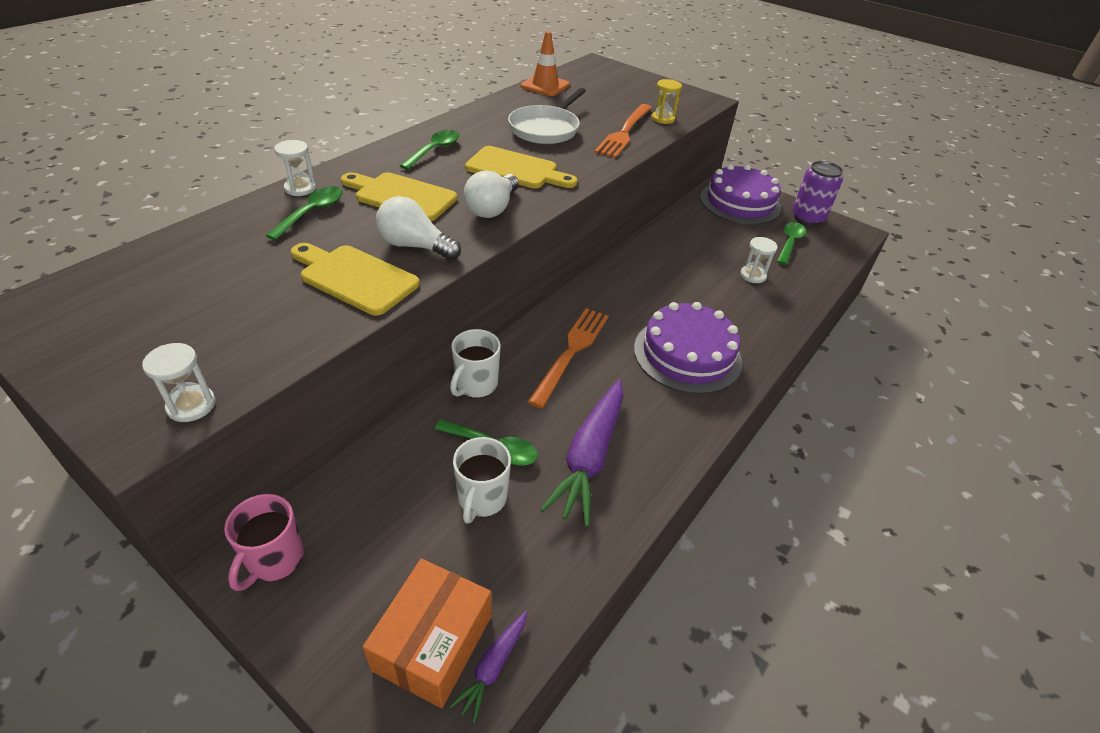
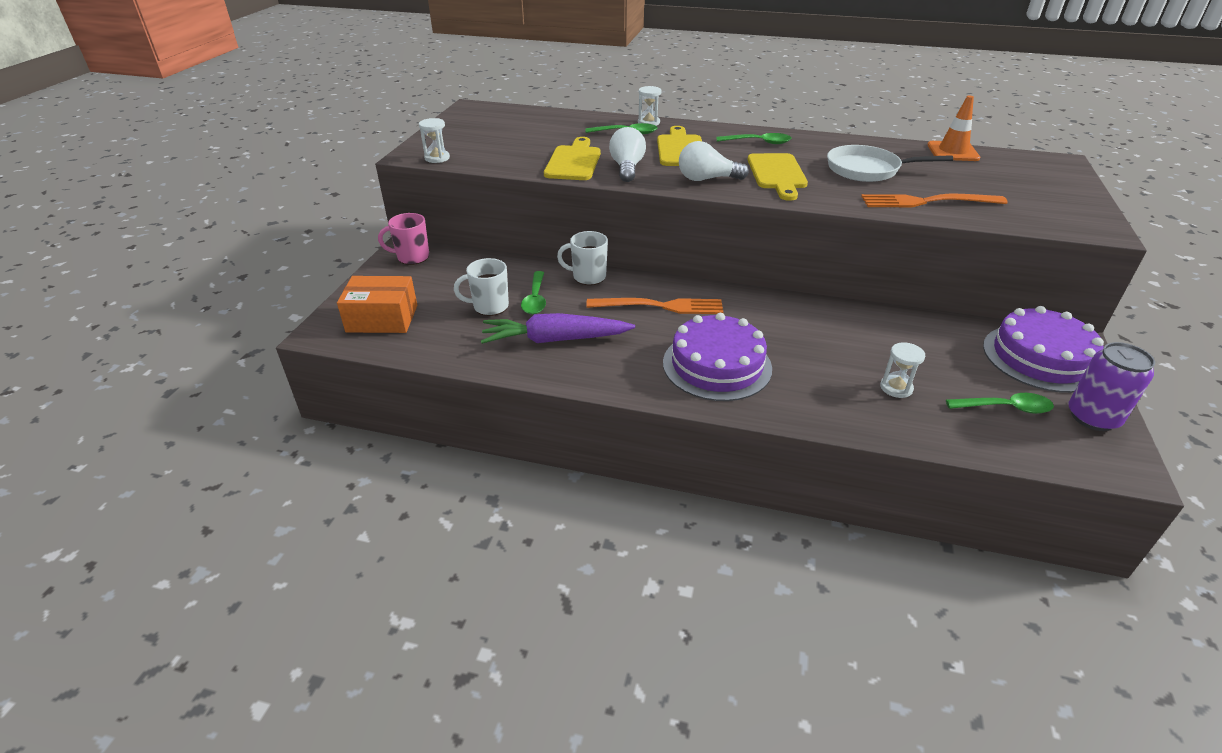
camera: 70 degrees right, 5 degrees down
(493, 667) = (374, 342): purple carrot -> none
(663, 119) = (996, 214): yellow hourglass -> none

